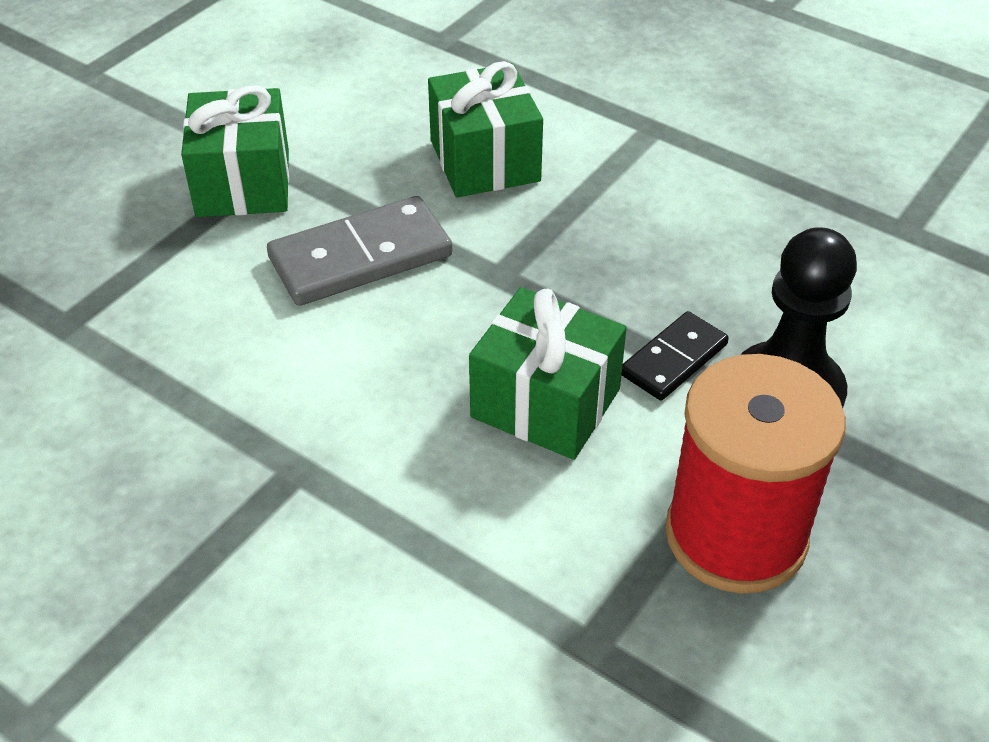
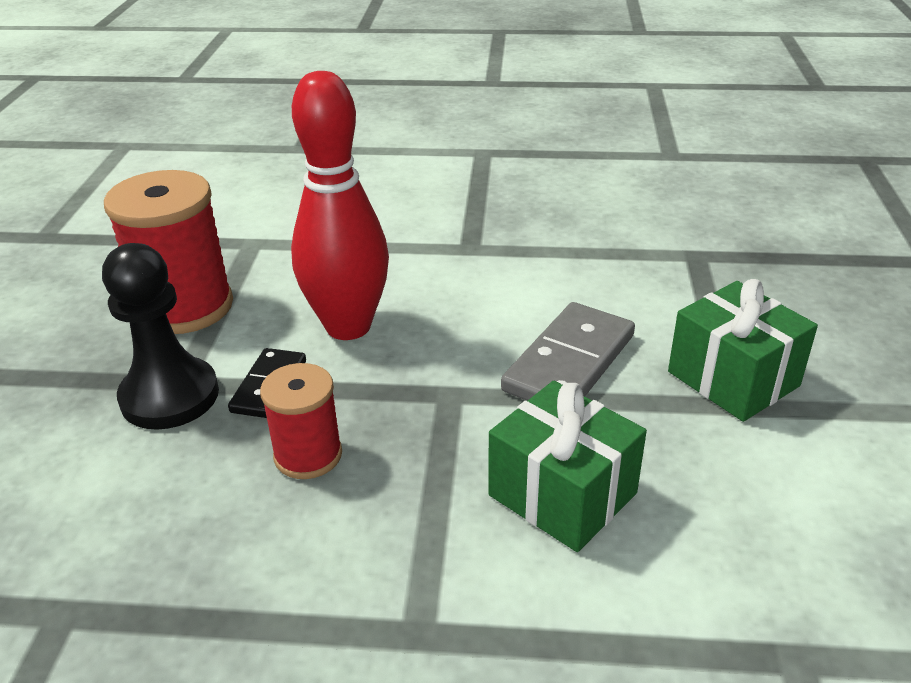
camera: 150 degrees right, 10 degrees down
(545, 403) = (348, 326): green gift -> red bowling pin
(668, 270) = (308, 455): none -> red spool

